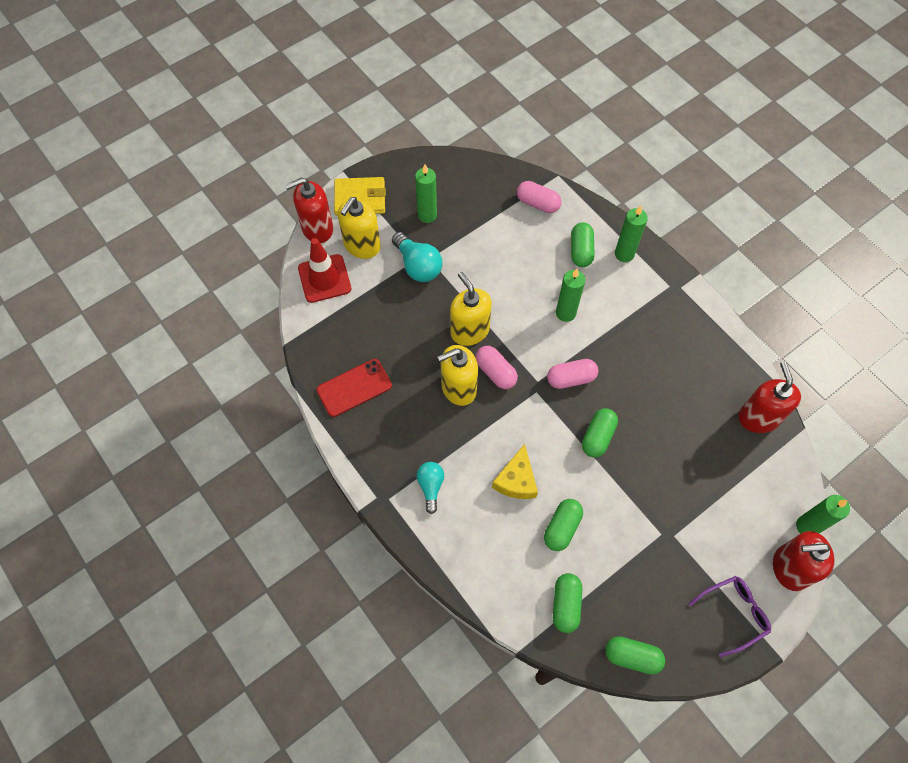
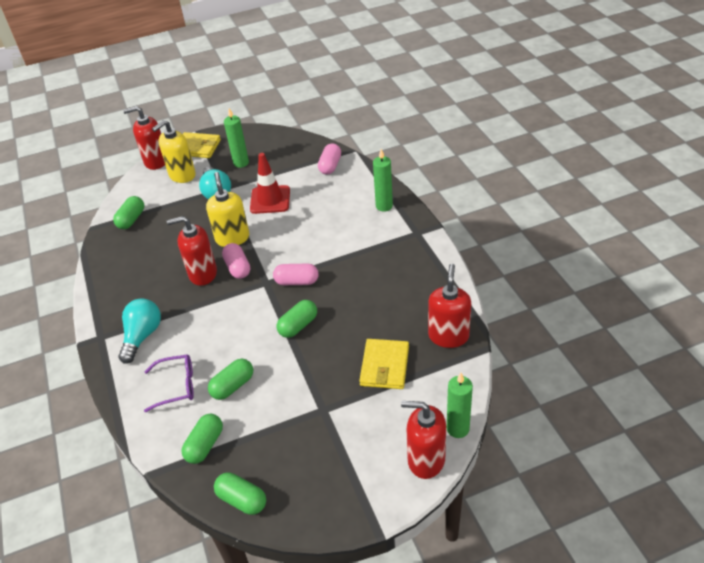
camera: 20 degrees right, 20 degrees down
(324, 278) = (143, 191): red traffic cone -> red traffic cone (270, 200)
(354, 388) = (123, 261): red phone -> none
(430, 486) = (142, 336): turquoise light bulb -> turquoise light bulb, size x1.53
(458, 388) = (202, 274): yellow soap dispenser -> red soap dispenser
(516, 480) = (213, 344): yellow cheese -> none
(538, 203) = (330, 166): pink capsule -> pink capsule turned 60 degrees clockwise
(565, 313) = (315, 237): green candle -> none
(581, 251) = (349, 199): green capsule -> green capsule (131, 219)
(708, 468) = (385, 366): none -> yellow wallet
(734, 613) = (355, 485): purple glasses -> purple glasses (177, 386)

